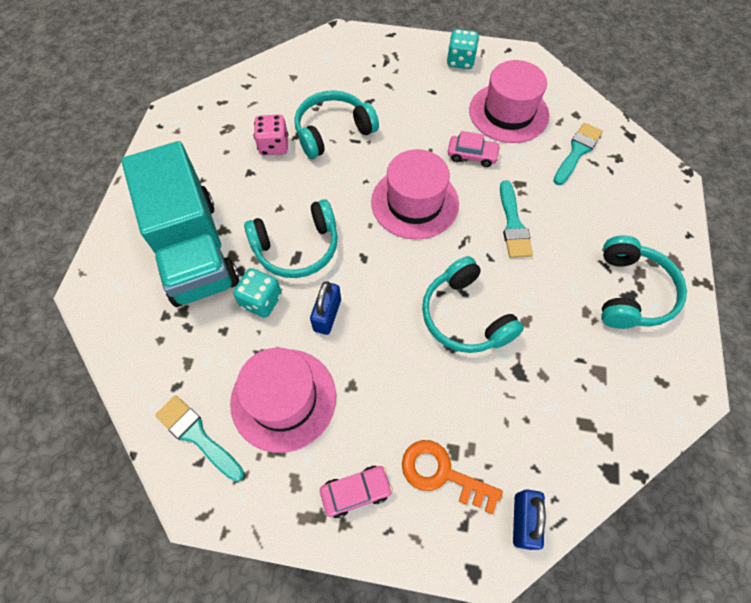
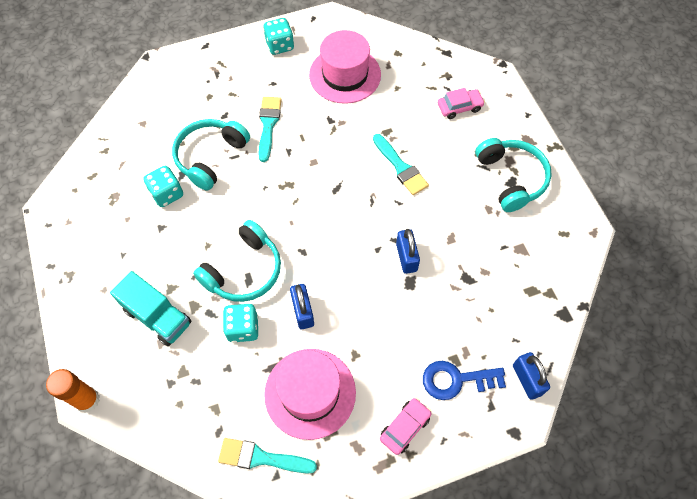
camera: 30 degrees left, 0 degrees up
(87, 291) = (87, 400): none -> orange glue stick
(194, 249) = (158, 316): turquoise truck -> turquoise truck, size x0.56
(274, 146) = (167, 194): pink dice -> turquoise dice
(414, 202) = (315, 186): pink hat -> none
(442, 473) = (456, 380): orange key -> blue key
(465, 316) = (406, 257): turquoise headphones -> blue padlock
(472, 155) = (337, 125): pink car -> pink car (459, 107)
(577, 152) = (415, 85): turquoise brush -> turquoise brush (268, 125)

